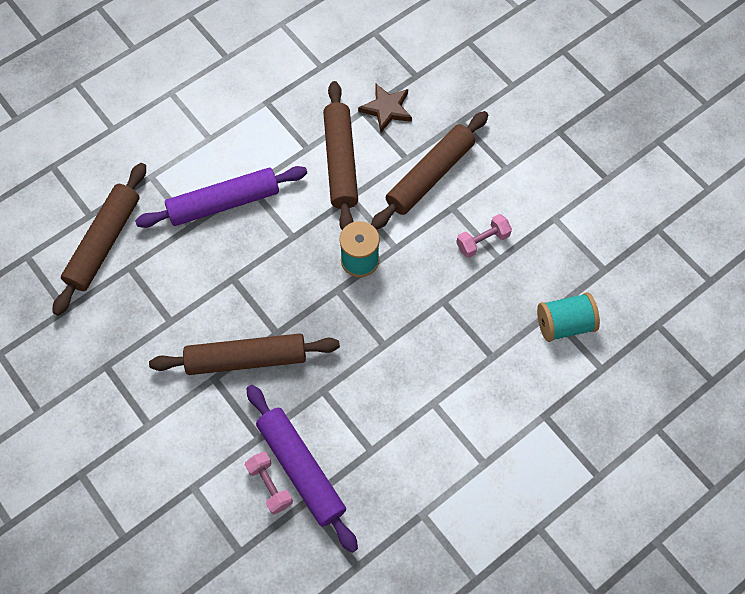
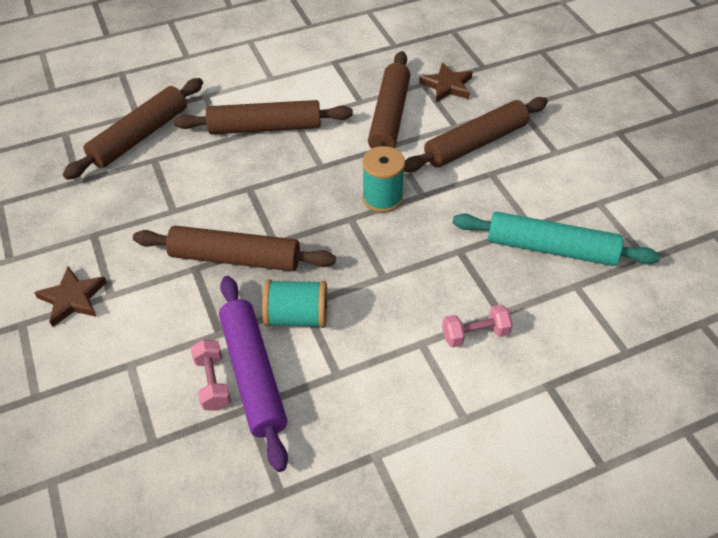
camera: 15 degrees right, 15 degrees down
(115, 437) = (73, 298): none -> brown star
(224, 203) = (265, 127): purple rolling pin -> brown rolling pin
(482, 241) = (516, 207): pink dumbbell -> pink dumbbell (475, 334)
(521, 279) = (551, 248): none -> turquoise rolling pin
(564, 324) = (591, 299): turquoise spool -> turquoise spool (297, 316)

